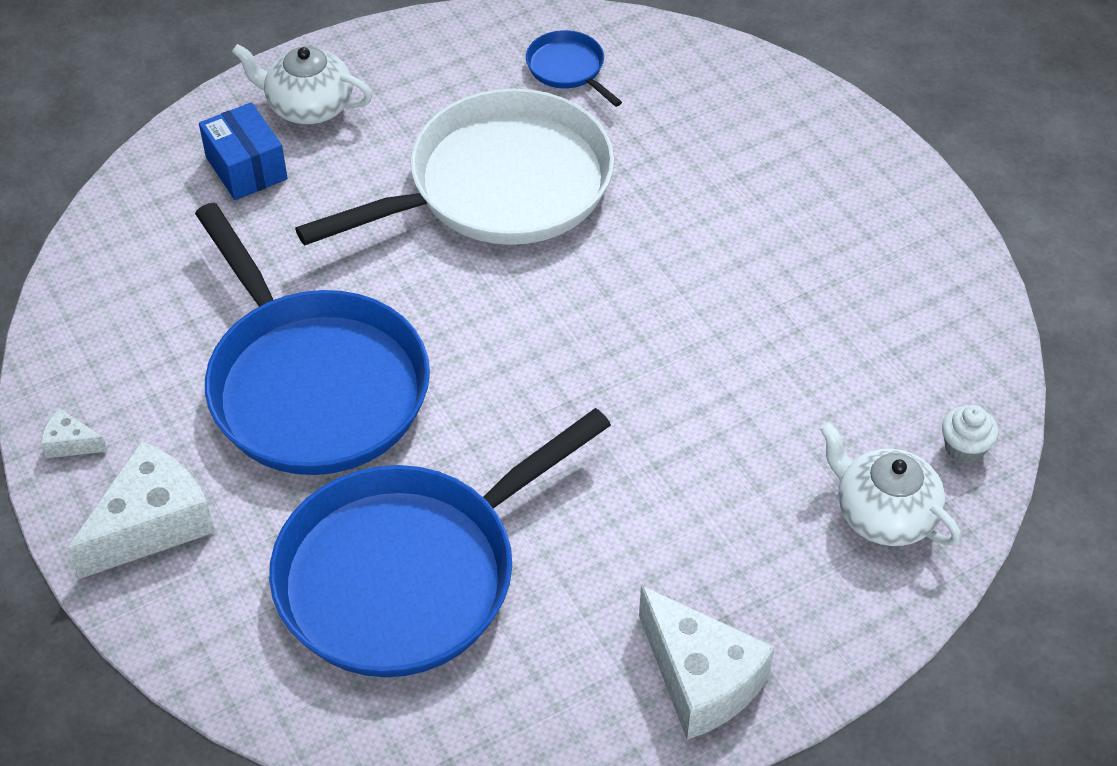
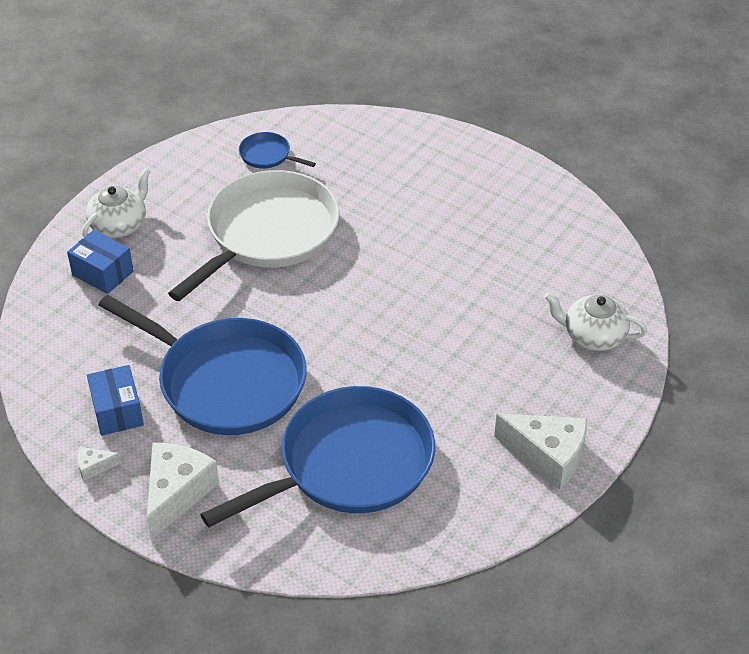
camera: 25 degrees left, 5 degrees down
(147, 374) = (117, 411): none -> blue box
(308, 106) = (119, 225): white teapot -> white teapot turned 135 degrees clockwise
(407, 574) = (349, 463): blue pan -> blue pan turned 150 degrees counterclockwise
(964, 448) = (614, 287): white cupcake -> none

